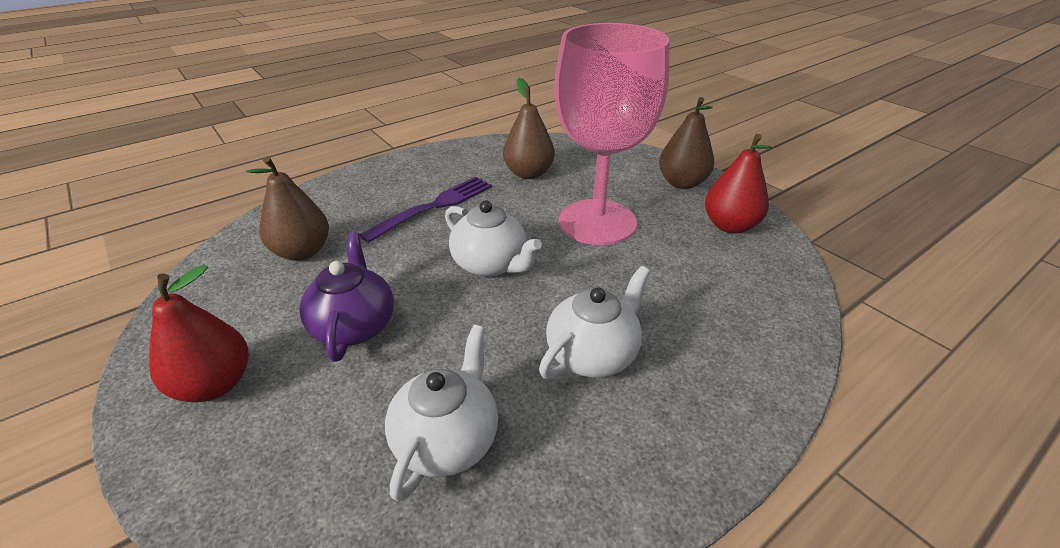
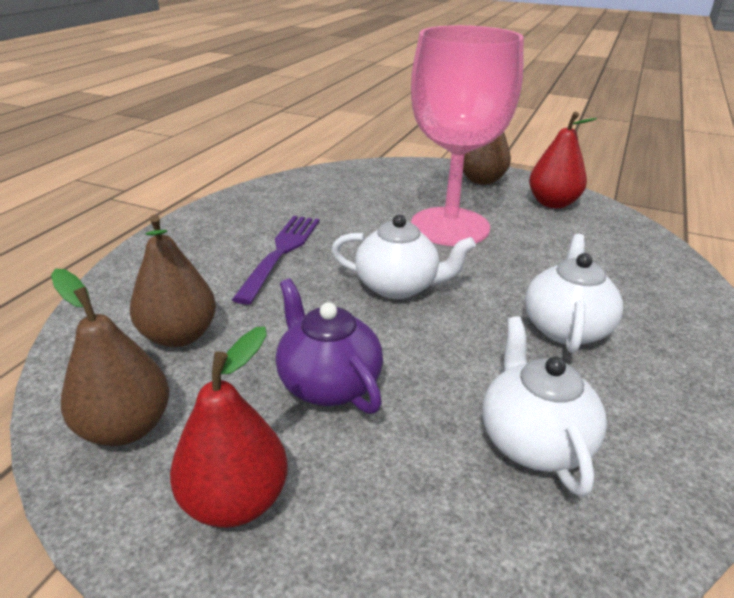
camera: 30 degrees left, 5 degrees down
(528, 173) = (341, 202): brown pear -> brown pear (126, 427)

